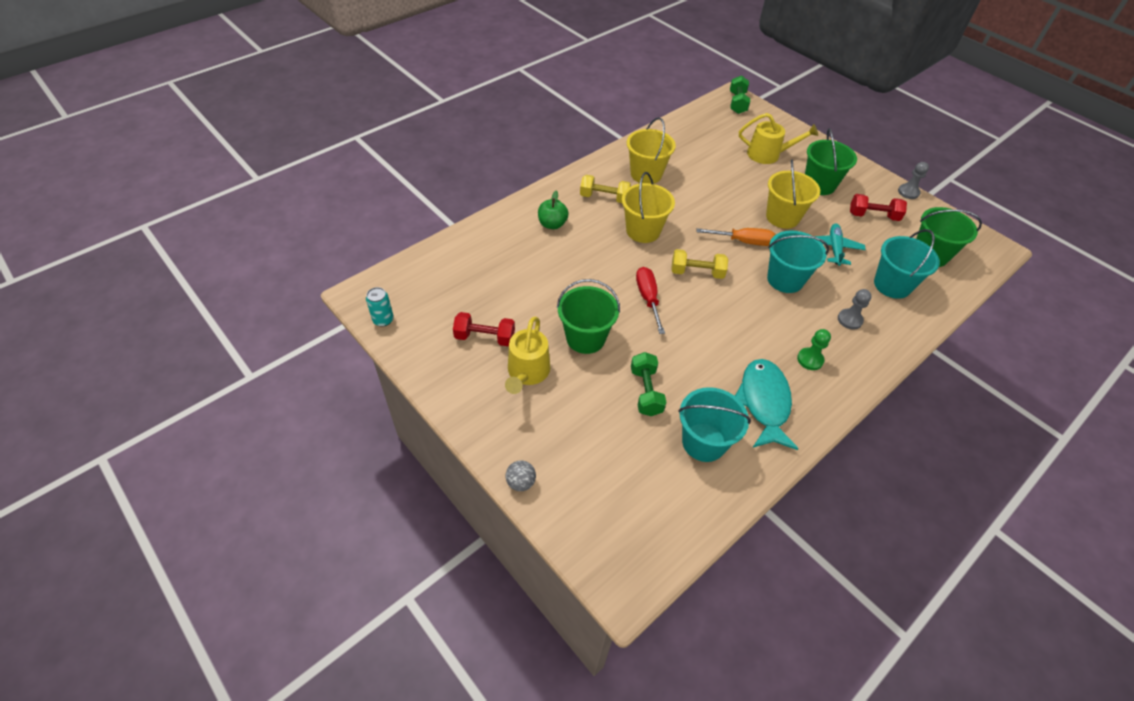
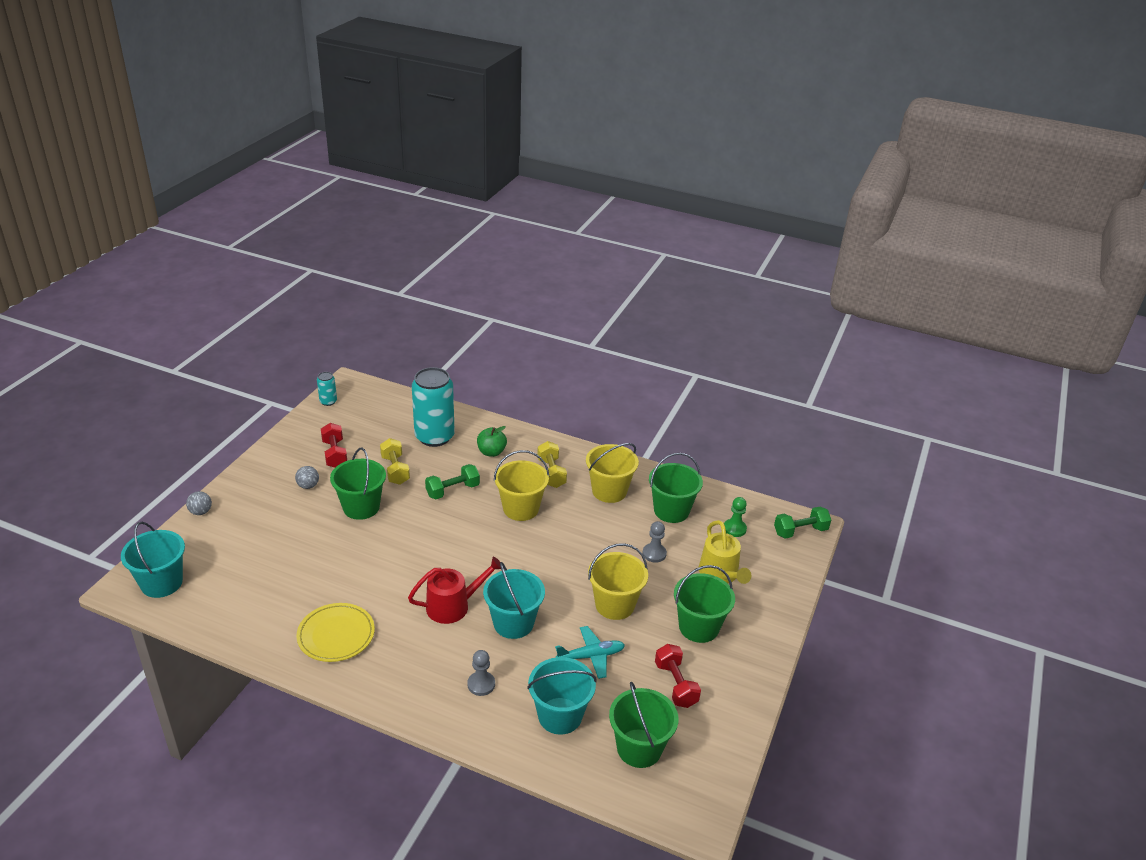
camera: 65 degrees right, 15 degrees down
(504, 255) = (434, 437): none -> turquoise can
(527, 372) = (308, 486): yellow watering can -> grey ball
(646, 392) = (316, 556): green dumbbell -> green dumbbell (452, 490)
(648, 299) = (429, 533): red screwdriver -> none
(686, 151) = (671, 511): none -> green bucket
(697, 272) = (484, 557): yellow dumbbell -> yellow dumbbell (395, 470)
(703, 442) = (274, 603): turquoise bucket -> turquoise bucket (162, 583)
(743, 241) = (552, 581): orange screwdriver -> none
(752, 310) = (453, 606): none -> red watering can
(764, 402) = (336, 635): turquoise fish -> yellow plate
(810, 359) = (407, 660): green pawn -> green pawn (734, 529)
(908, 192) = (751, 715): grey pawn -> grey pawn (654, 554)

